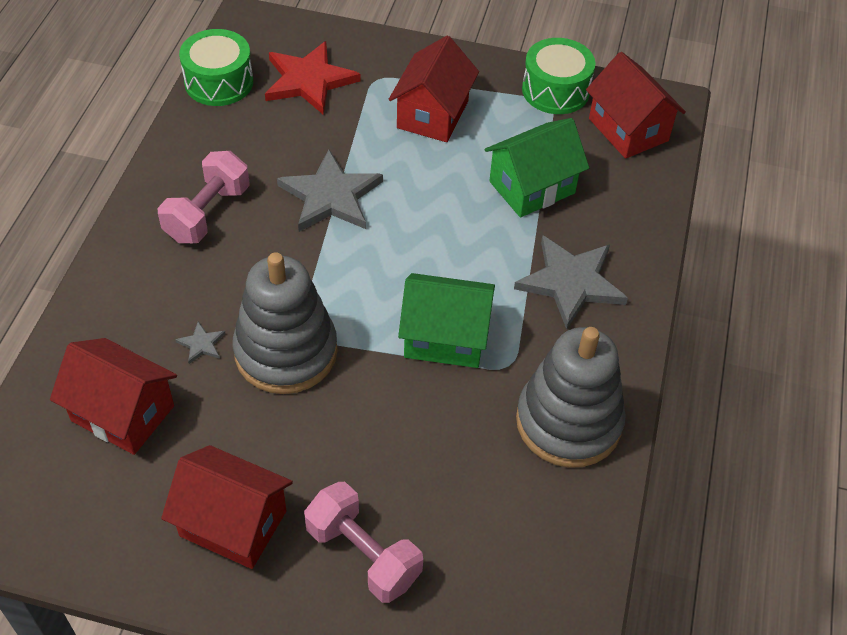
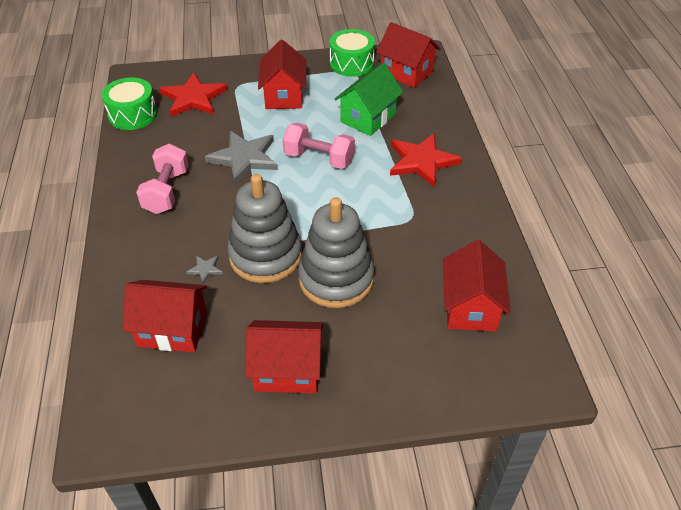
camera: 20 degrees left, 5 degrees down
(363, 554) = (385, 357): pink dumbbell -> pink dumbbell (319, 158)
(445, 337) = (363, 215): green house -> none
(516, 528) = (470, 307): none -> red house
(568, 422) = (466, 237): grey stacking toy -> grey stacking toy (336, 279)
(570, 282) = (421, 161): grey star -> red star

